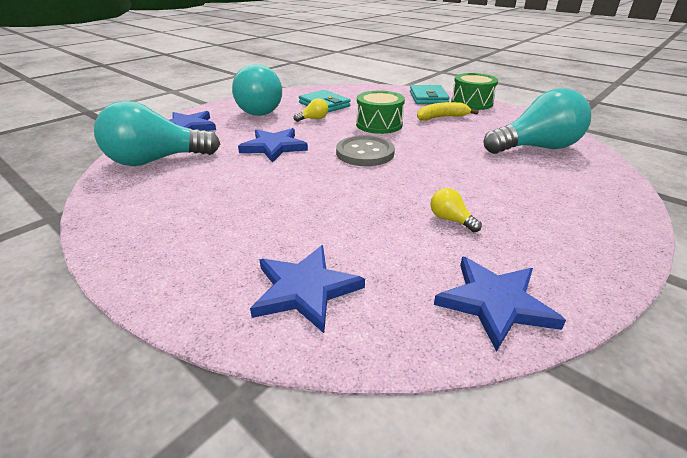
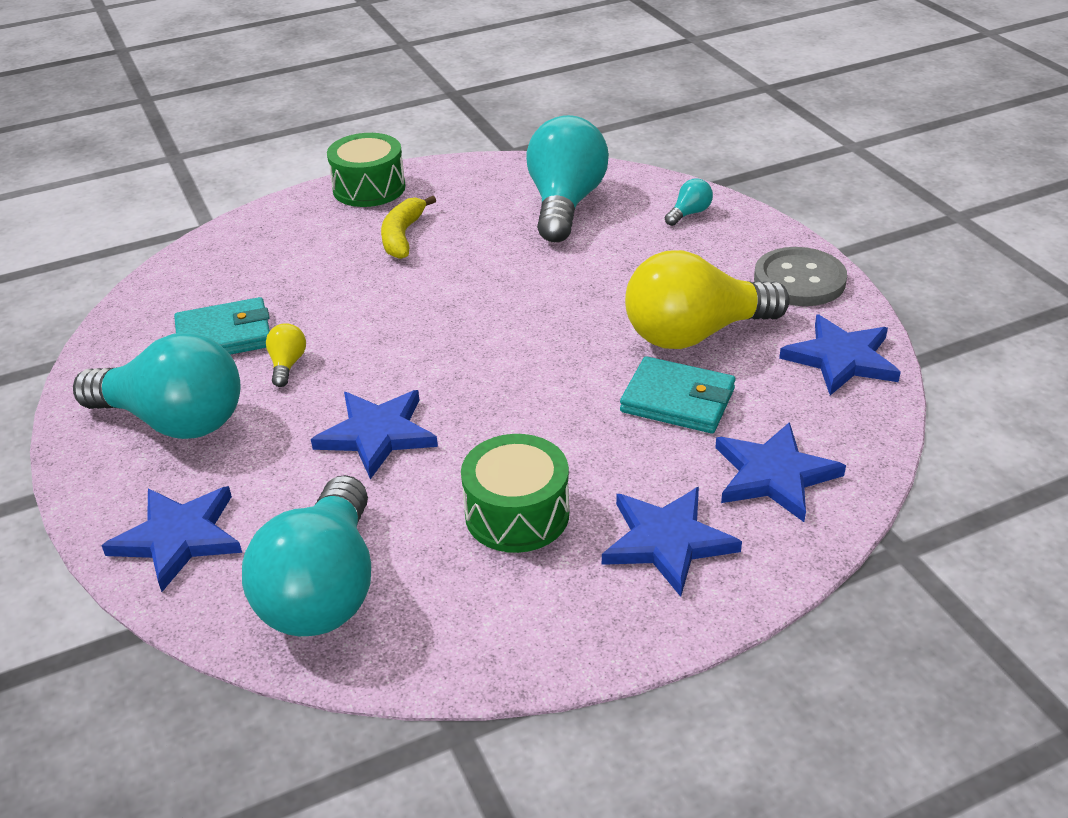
camera: 65 degrees left, 5 degrees up
(211, 252) = (667, 541): none -> blue star
(365, 153) = (474, 346): grey button -> grey button (799, 280)
(379, 124) = (377, 302): green drum -> green drum (517, 514)
(428, 98) = (305, 218): turquoise wallet -> turquoise wallet (677, 400)
(450, 220) = (695, 334): yellow light bulb -> yellow light bulb, size x2.46
(597, 189) = (689, 213): none -> turquoise light bulb

